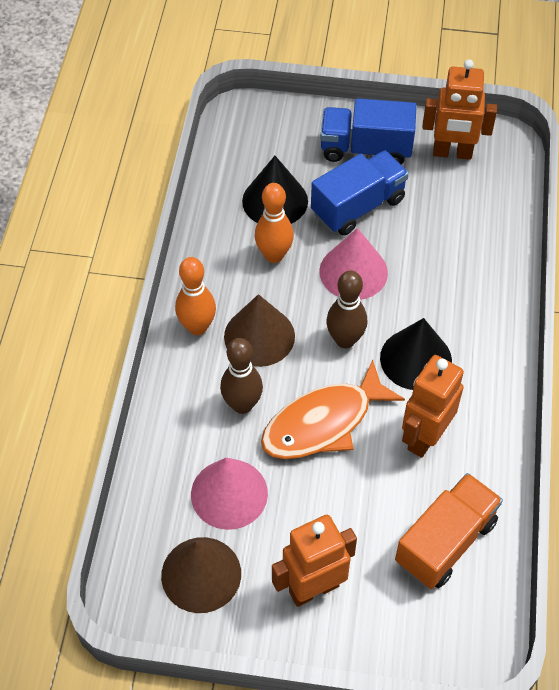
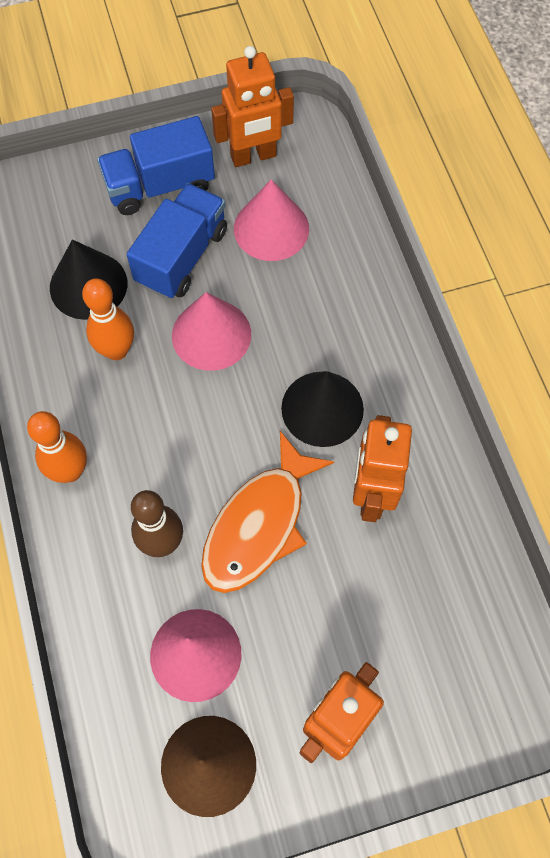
camera: 25 degrees left, 10 degrees up
(259, 336) = (144, 453): brown cone -> none
(345, 340) = (238, 418): brown bowling pin -> none
(440, 211) = (271, 228): none -> pink cone
(445, 542) = (446, 604): orange truck -> none

